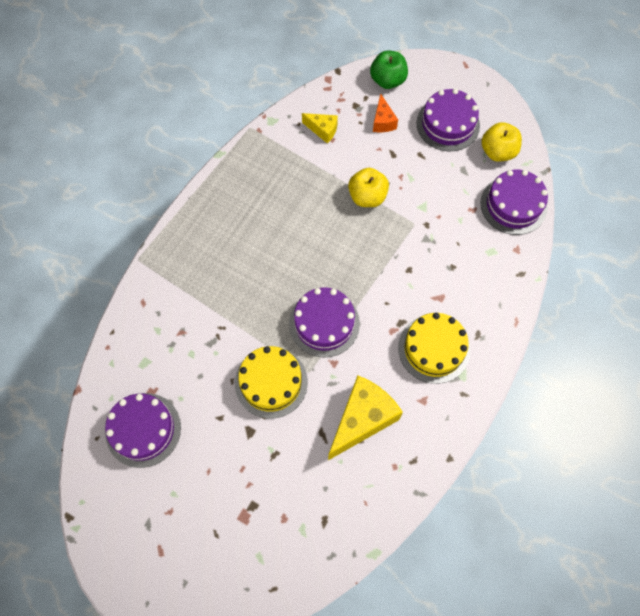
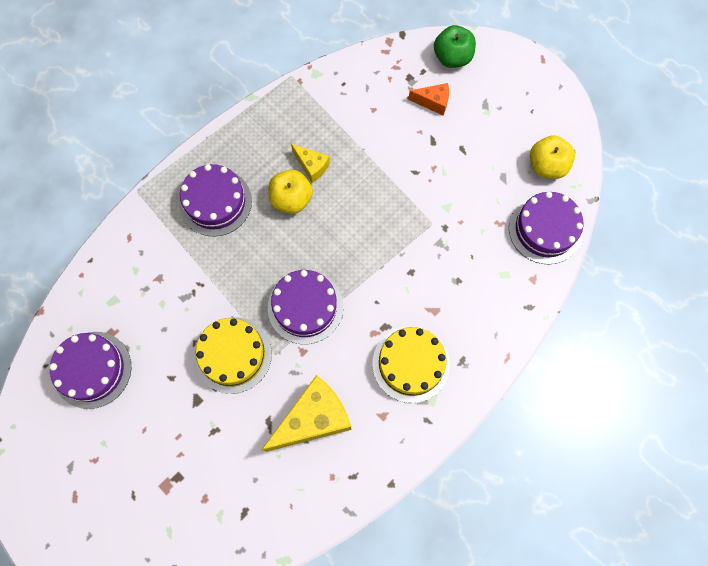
camera: 15 degrees right, 5 degrees up
(323, 130) = (366, 97): yellow cheese -> yellow cheese (312, 166)
(367, 197) = (391, 181): yellow apple -> yellow apple (291, 199)
(383, 121) = (433, 102): orange cheese -> orange cheese turned 90 degrees counterclockwise
(448, 124) = (502, 122): purple cake -> purple cake (215, 202)

